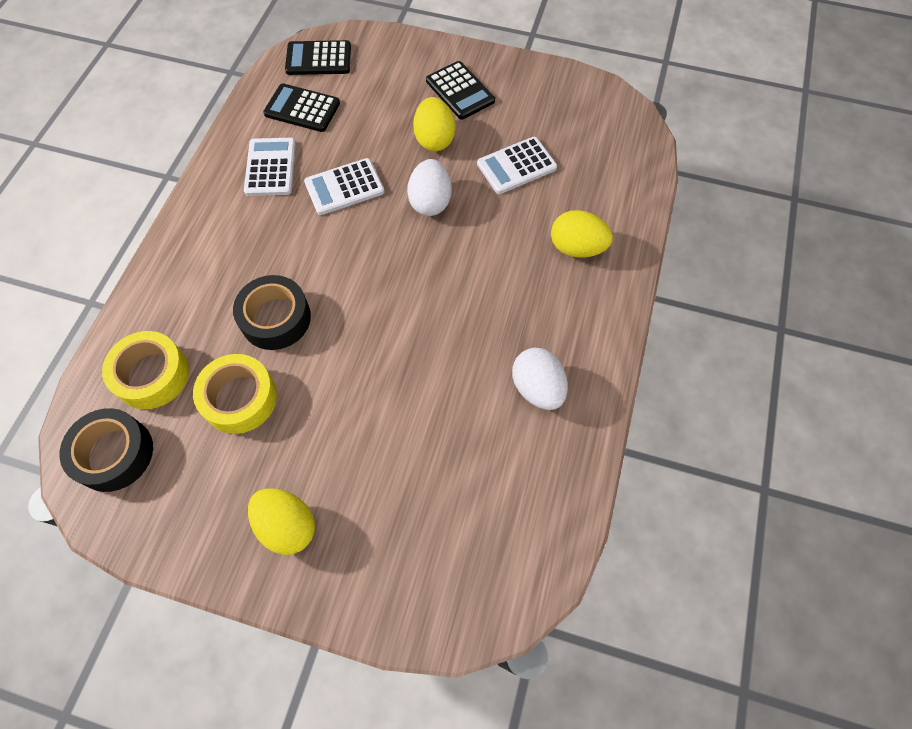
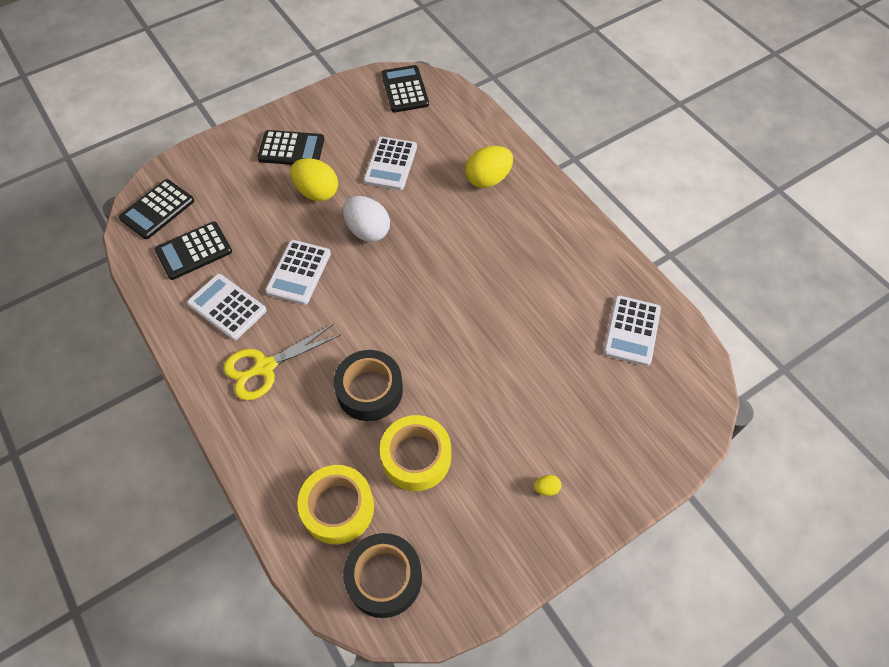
camera: 50 degrees left, 5 degrees down
(238, 232) = (265, 367): none -> yellow scissors
(287, 526) = (546, 488): yellow egg -> yellow egg, size x0.43
(521, 488) = (631, 331): none -> white calculator
(537, 388) = (570, 273): white egg -> none
(609, 116) = (405, 89): none -> black calculator

